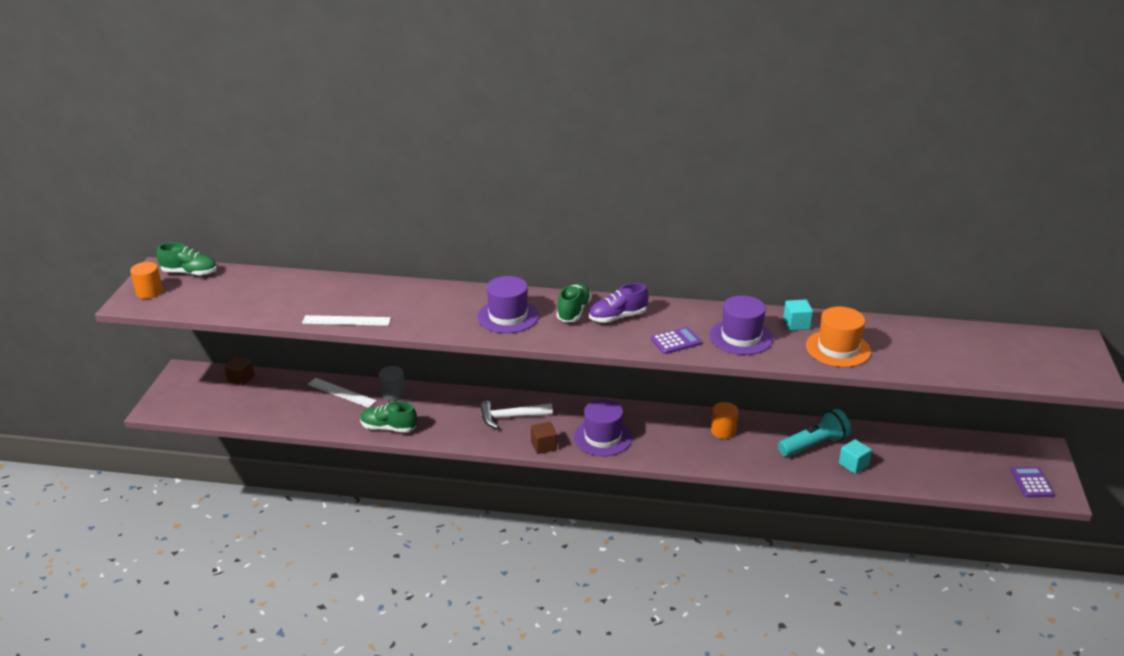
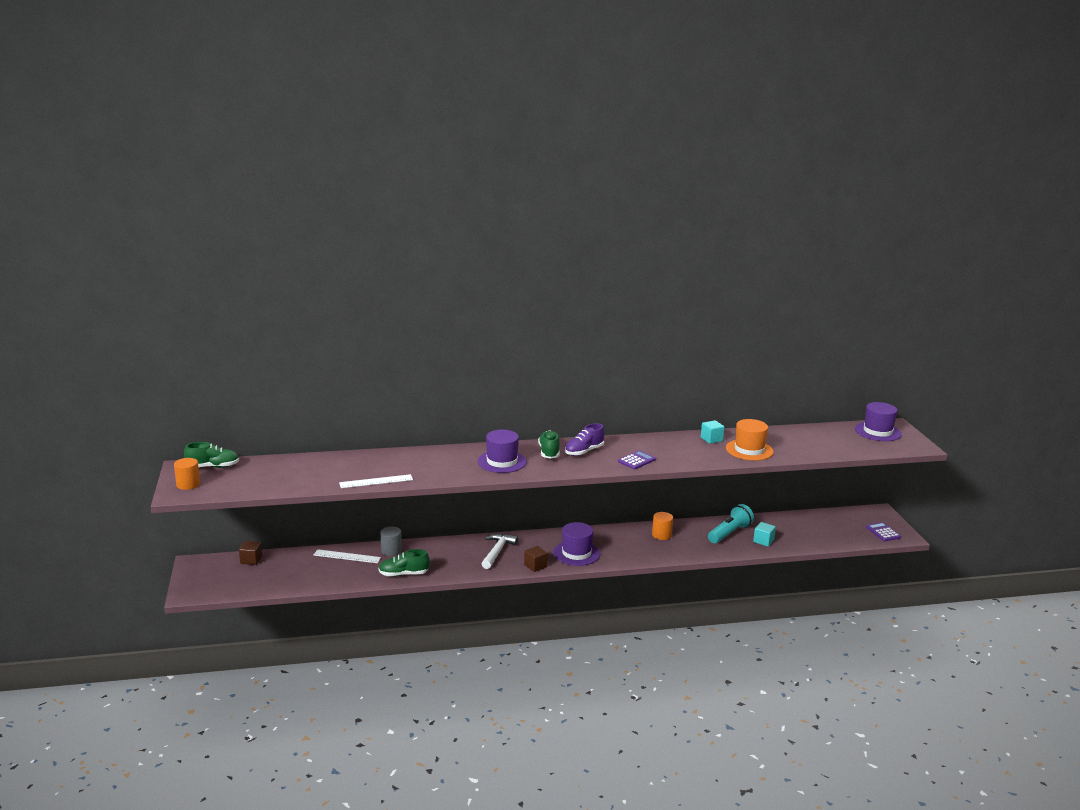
camera: 20 degrees left, 10 degrees down
(510, 417) = (497, 551): white hammer -> white hammer turned 135 degrees clockwise
(741, 337) = (679, 452): purple hat -> purple hat (877, 431)

